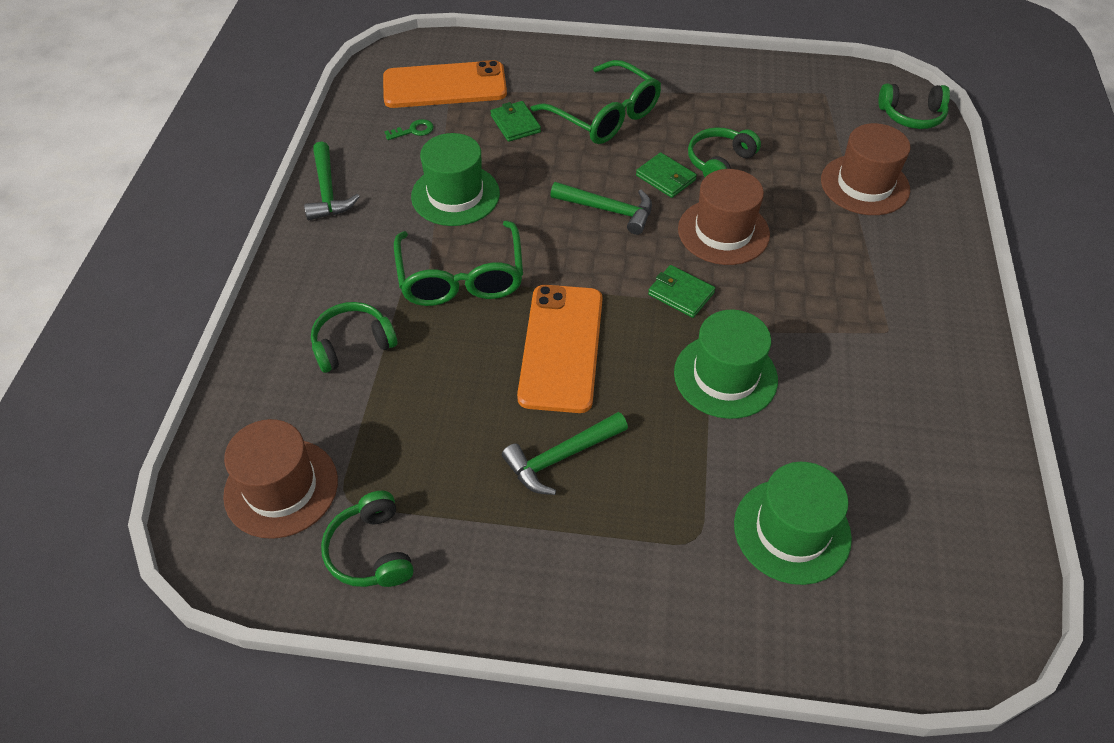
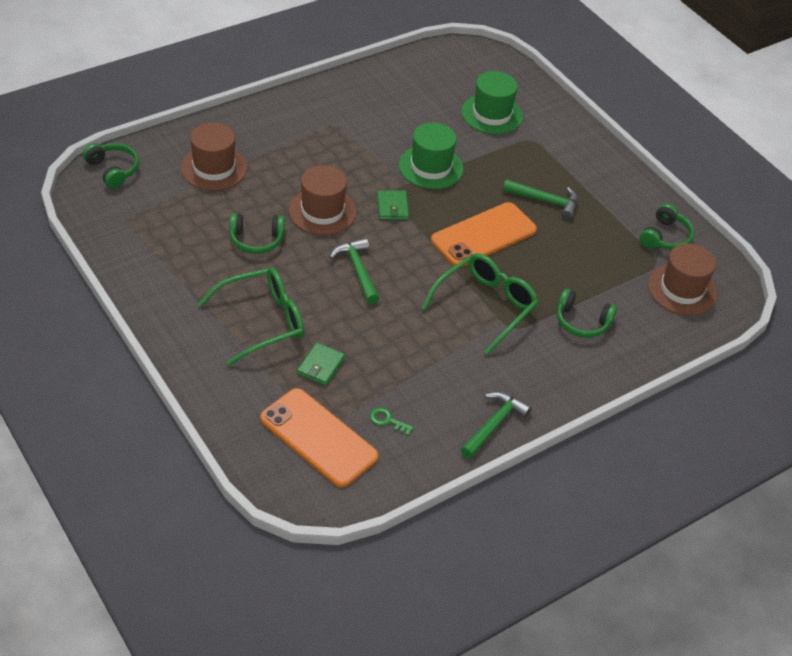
camera: 135 degrees left, 5 degrees down
(455, 195) = (424, 353): green hat -> none
(605, 116) = (262, 321): green glasses -> green glasses turned 60 degrees clockwise
(665, 178) = (298, 258): green wallet -> none

